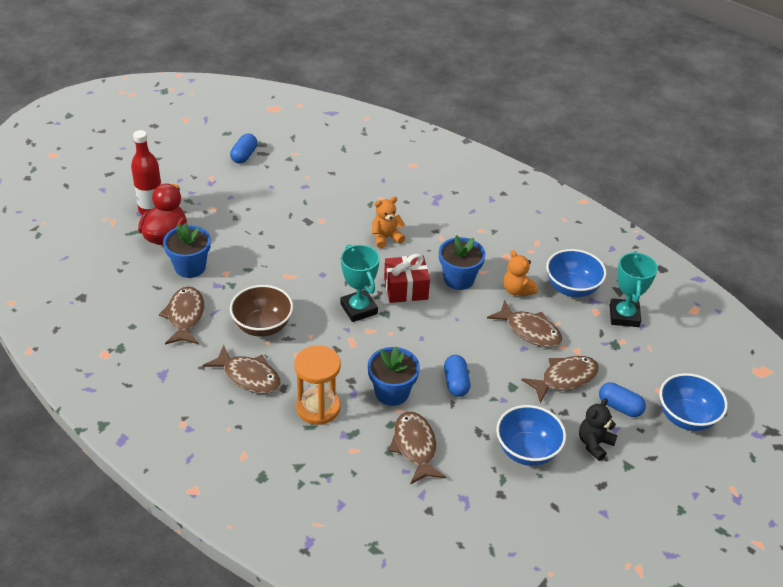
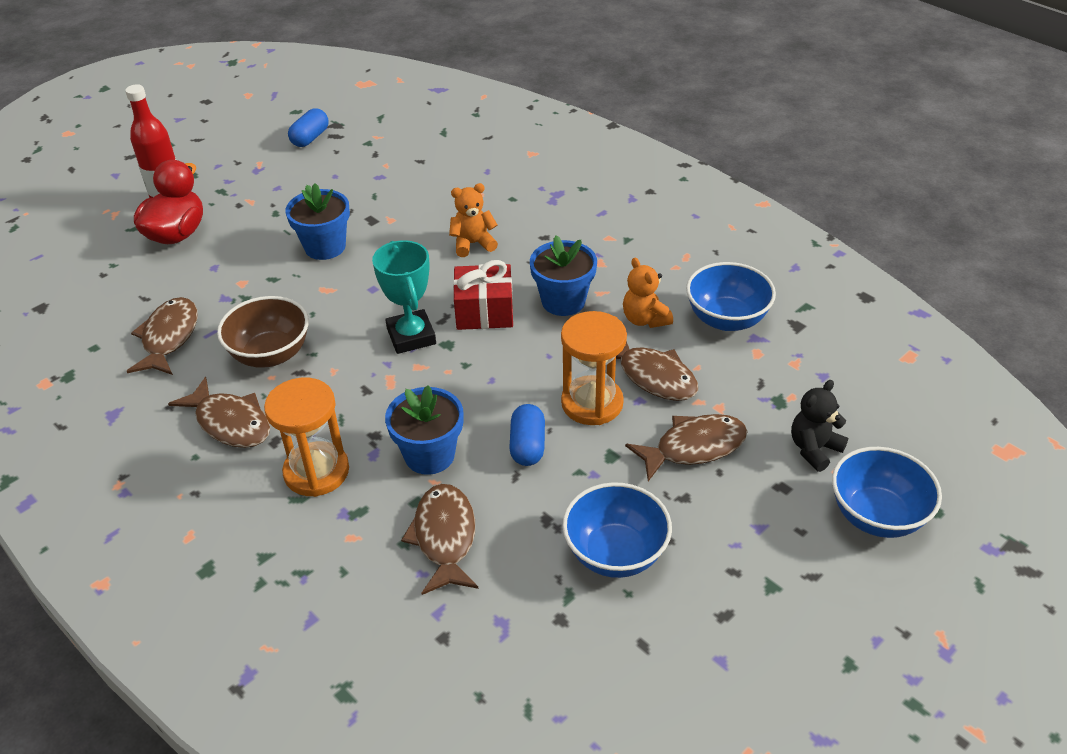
camera: 10 degrees right, 0 degrees up
(190, 267) = (196, 274): blue flower pot -> blue flower pot (325, 247)
(493, 351) = (592, 403): none -> orange hourglass
(594, 444) = (723, 549): black teddy bear -> black teddy bear (814, 449)
(620, 407) = (772, 494): blue capsule -> none
(624, 316) = (799, 361): turquoise trophy -> none

